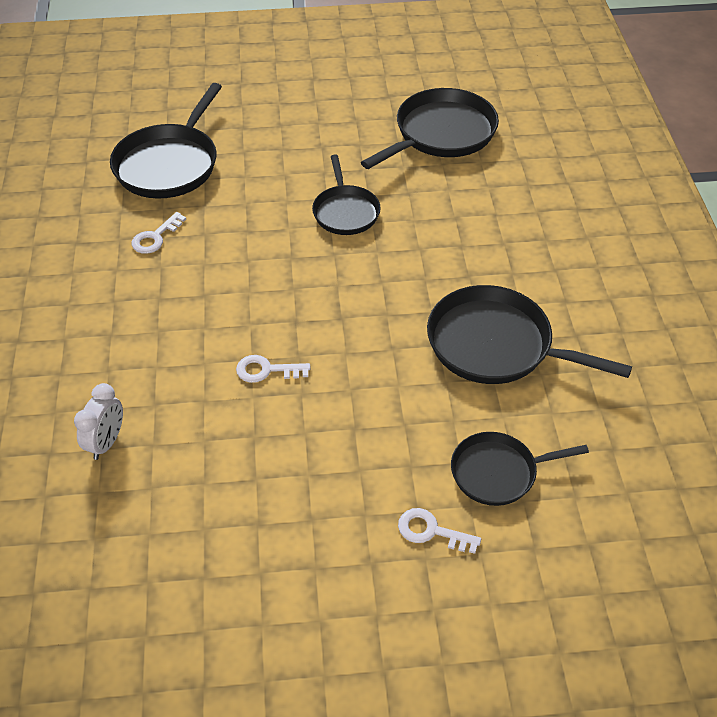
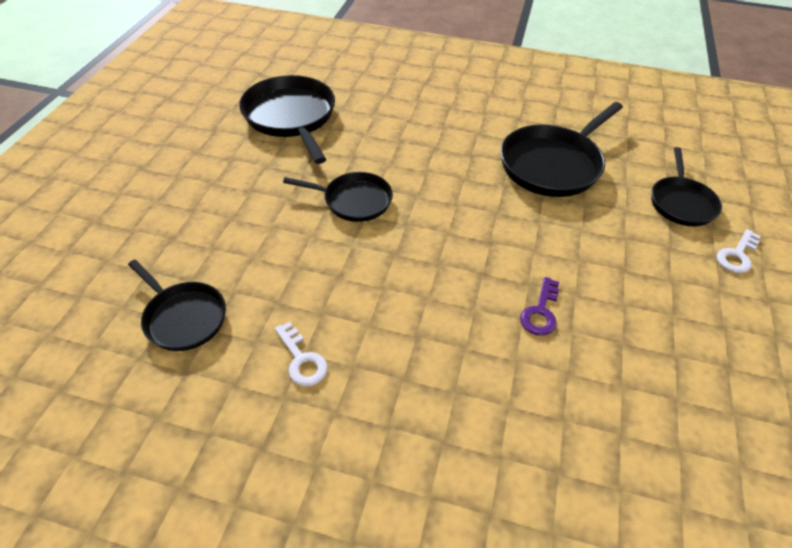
camera: 70 degrees left, 0 degrees up
(106, 442) = (611, 482): white clock -> none
(169, 164) = (183, 317): black pan -> black pan, size x0.62
(266, 370) = (541, 312): white key -> purple key

